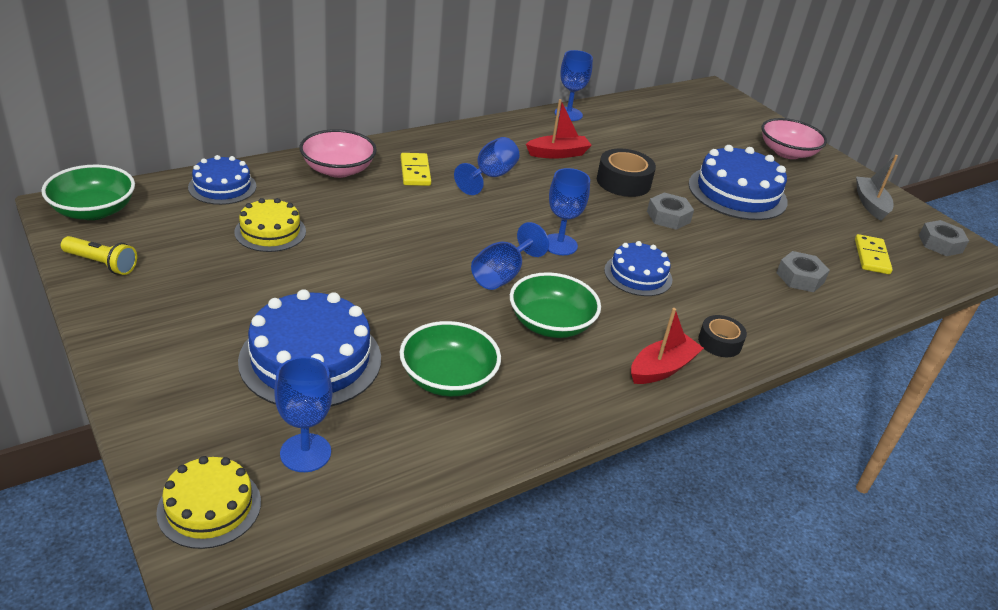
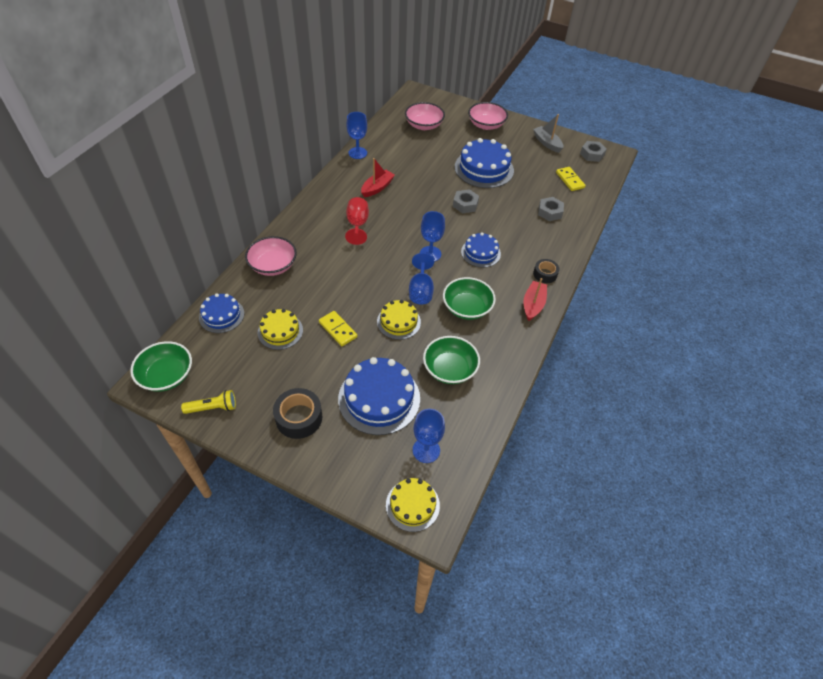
camera: 30 degrees left, 15 degrees up
(415, 172) = (315, 243): yellow domino -> yellow domino (338, 329)
(433, 293) = (398, 322): none -> yellow cake
(490, 176) = (357, 225): blue goblet -> red goblet
(623, 182) = (426, 191): black tape -> black tape (299, 418)
(690, 121) = (424, 125): none -> pink bowl

